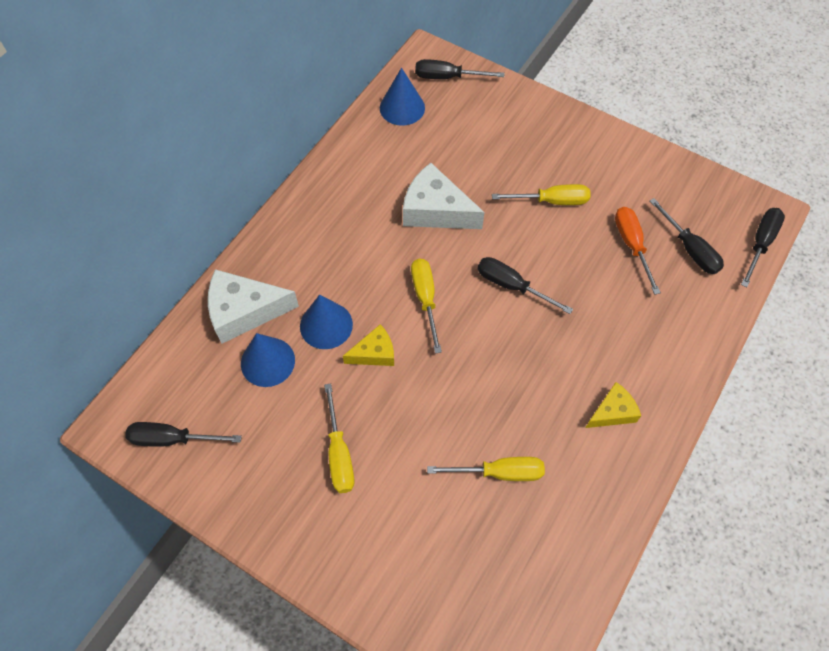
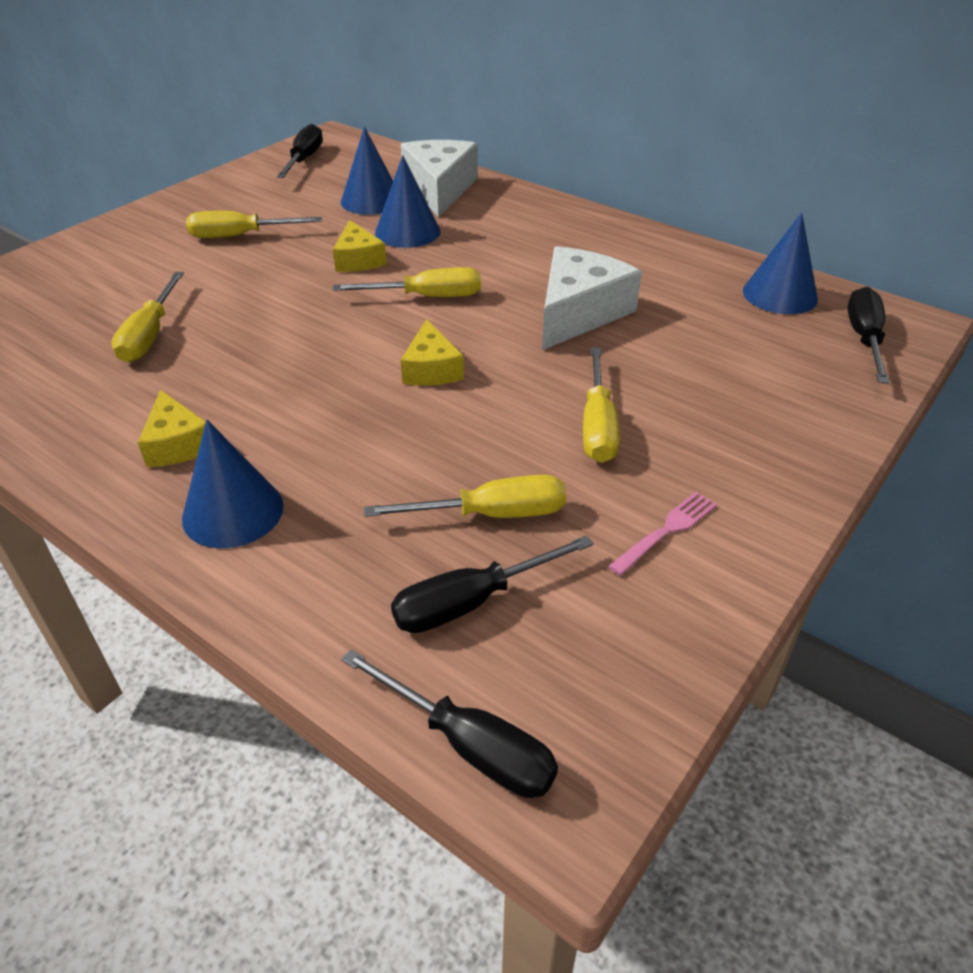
camera: 95 degrees right, 20 degrees down
(512, 286) = (431, 369): black screwdriver -> yellow cheese
(625, 175) = (666, 531): none -> pink fork
(631, 245) = (491, 514): orange screwdriver -> yellow screwdriver
(660, 364) = (233, 512): none -> blue cone

